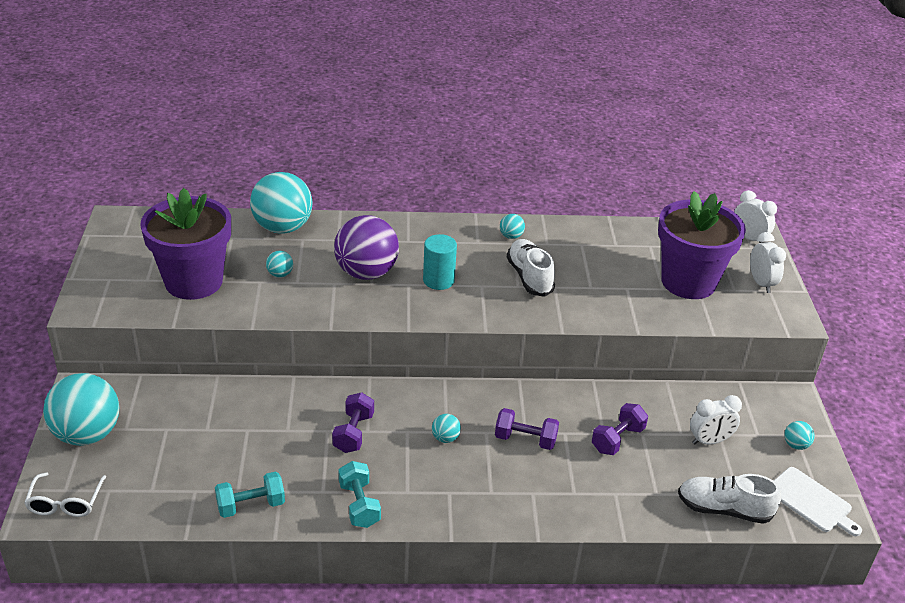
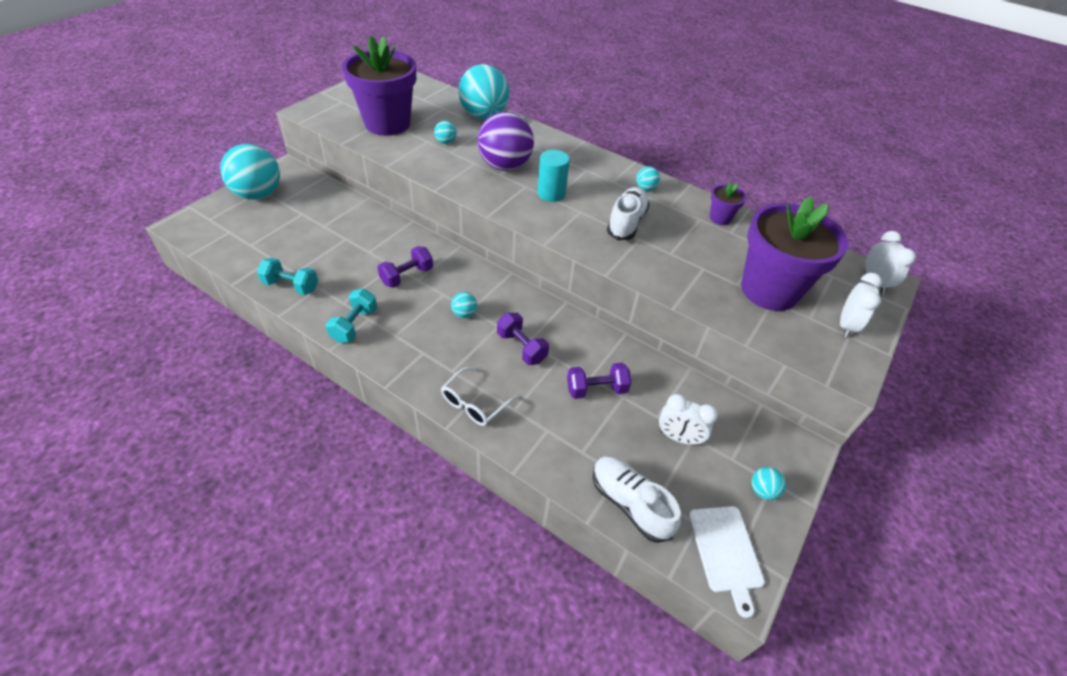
camera: 35 degrees right, 10 degrees up
(65, 503) = (200, 226): white glasses -> white glasses (474, 403)
(595, 236) = (720, 218): none -> purple flower pot

